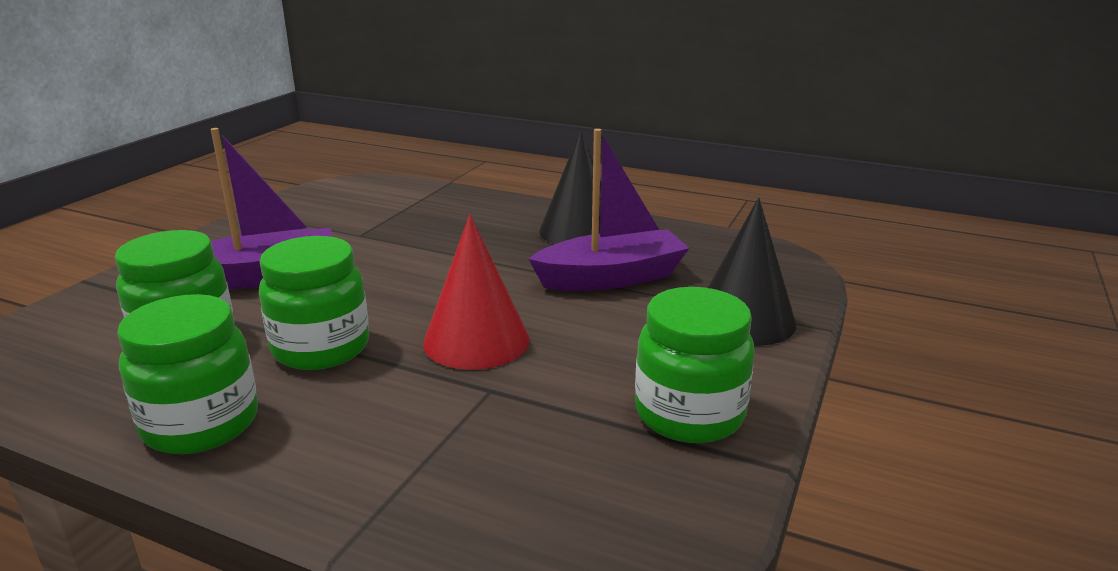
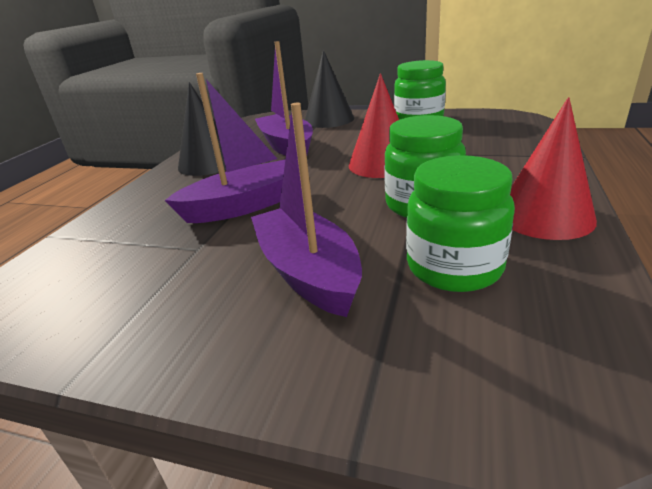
camera: 95 degrees left, 5 degrees up
(201, 424) = (544, 216): green jar -> red cone
(428, 252) = (245, 205): none -> purple boat

